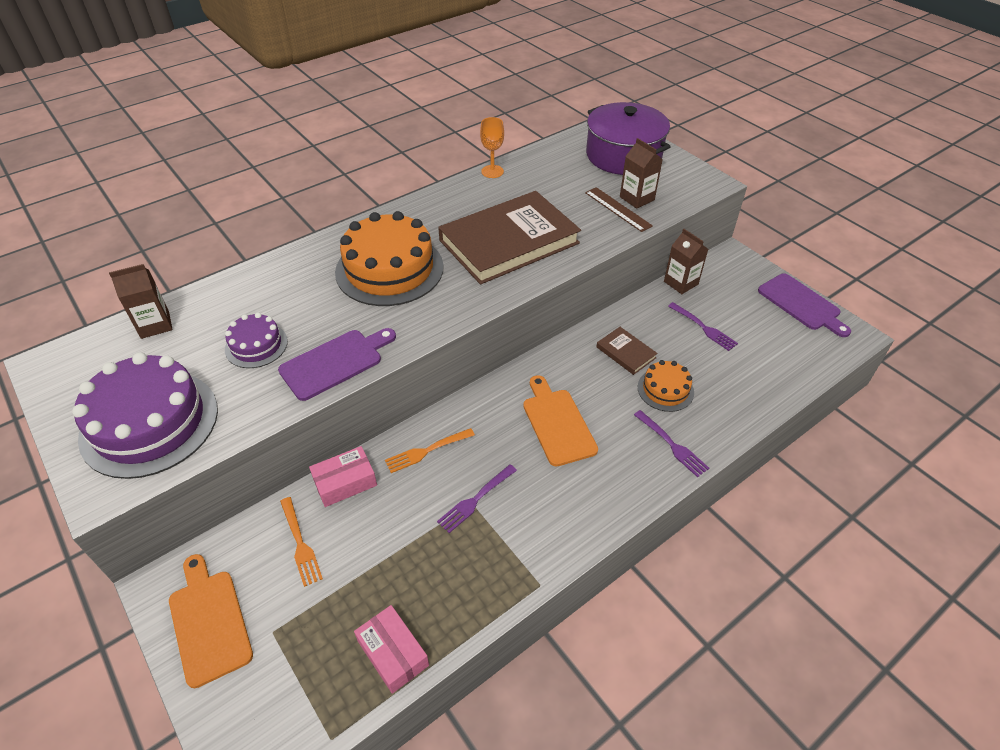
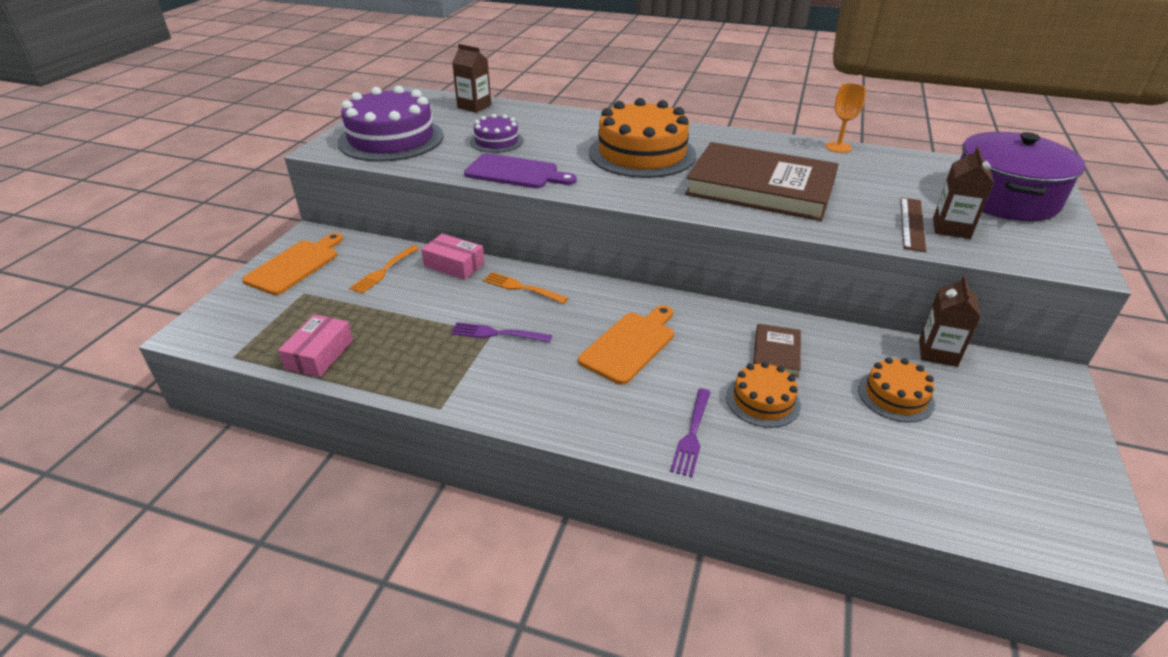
camera: 55 degrees right, 10 degrees down
(703, 327) = (895, 396): purple fork -> orange cake
(801, 304) = (1075, 472): purple cutting board -> none

